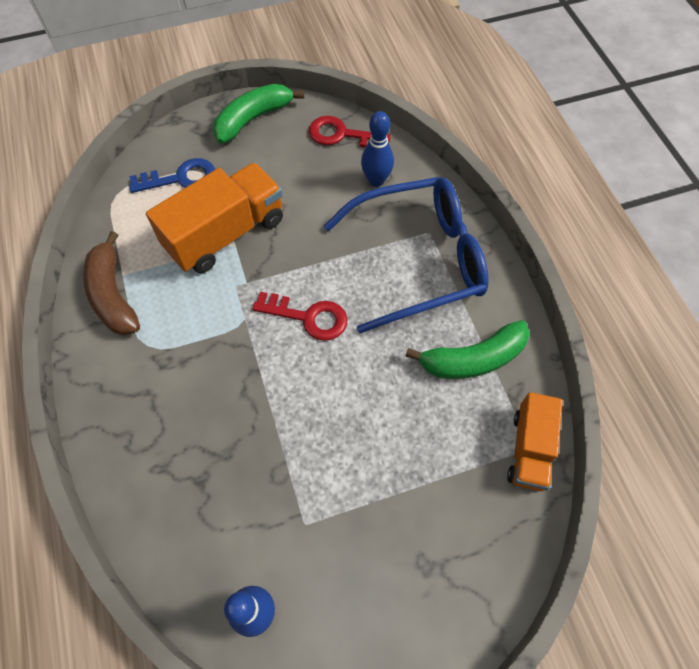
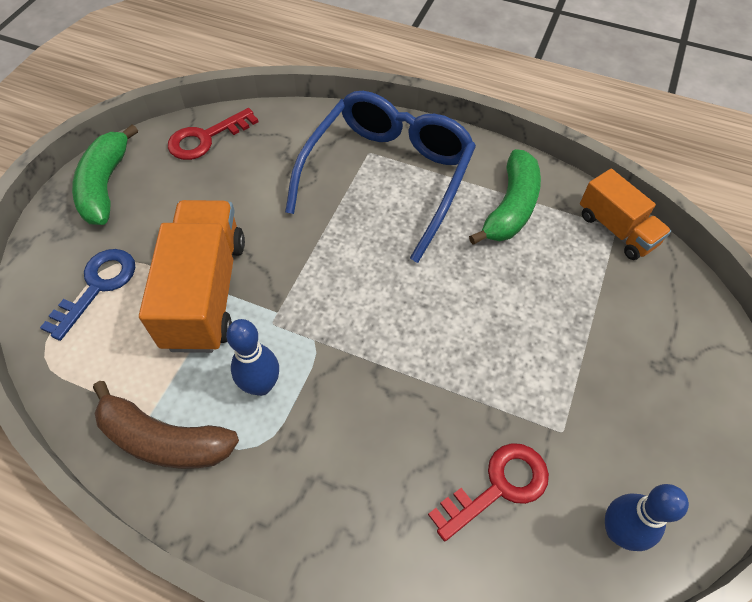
camera: 50 degrees left, 5 degrees down
(308, 317) = (363, 289): red key -> red key (498, 486)
(376, 180) = (280, 149): blue bowling pin -> blue bowling pin (261, 385)

